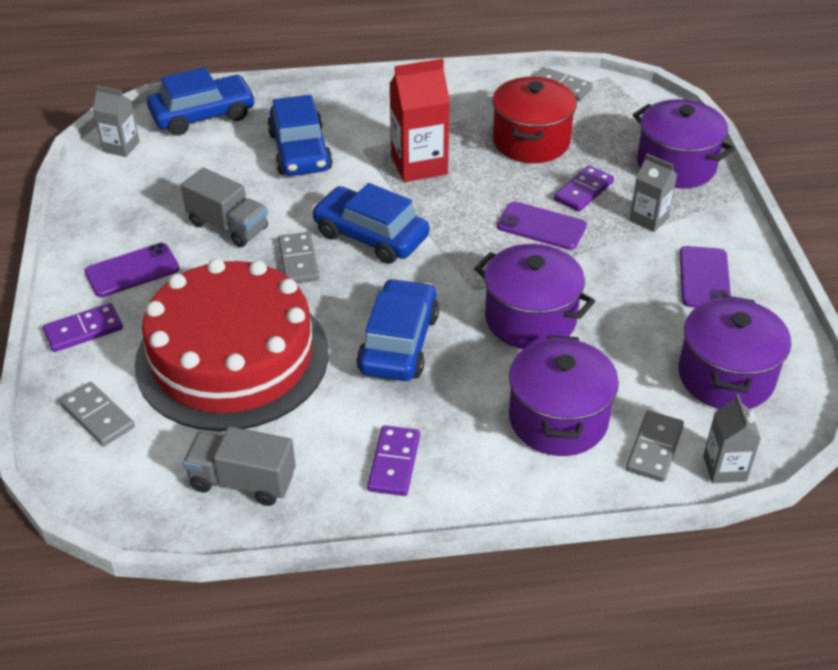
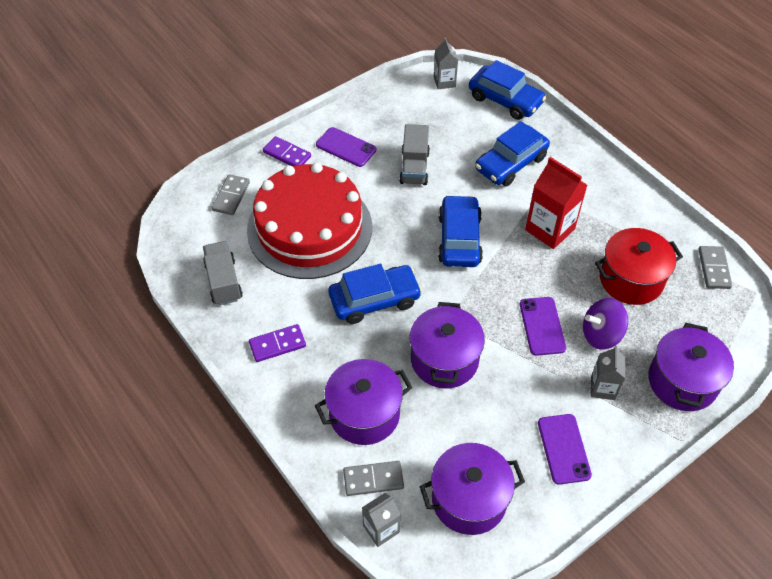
camera: 60 degrees right, 10 degrees up
(298, 261) = (409, 215): grey domino -> none
(583, 191) = (601, 334): purple domino -> purple spinning top
(704, 278) = (564, 449): purple phone -> purple phone turned 75 degrees counterclockwise

